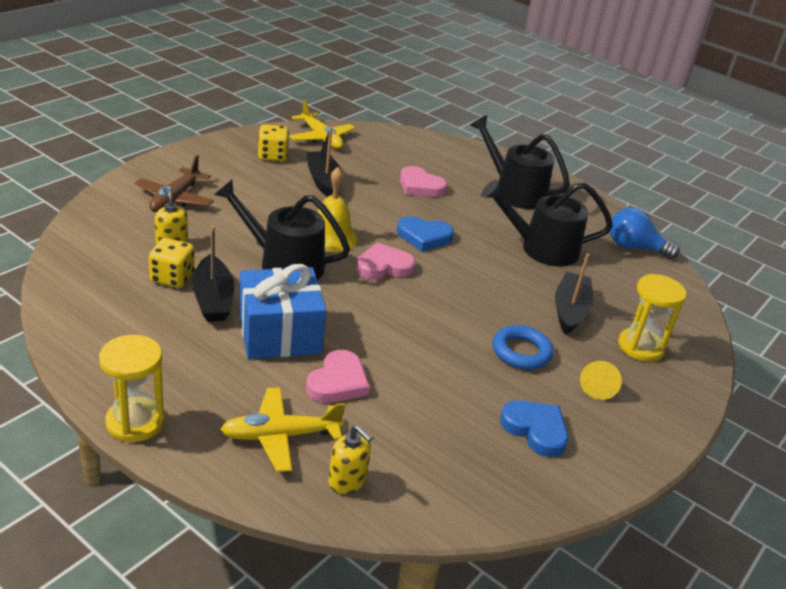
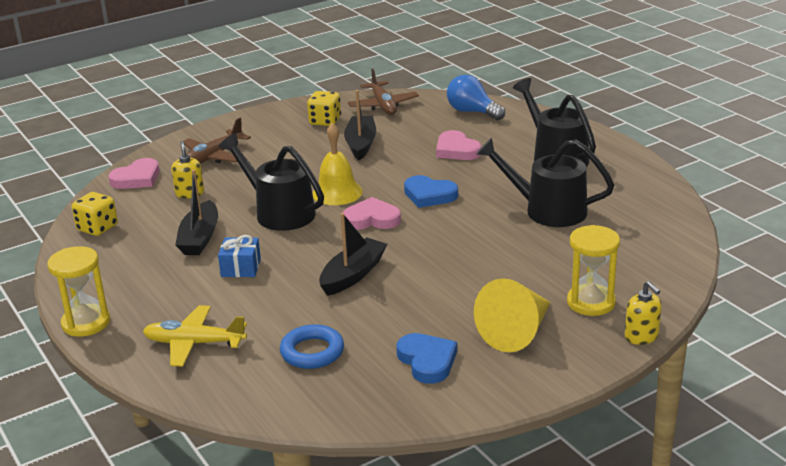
camera: 25 degrees right, 5 degrees down
(172, 278) = (175, 220): yellow dice -> yellow dice (97, 228)
(279, 333) = (241, 268): blue gift -> blue gift, size x0.52
(321, 138) = (383, 105): yellow plane -> brown plane
(338, 382) = (268, 308): pink heart -> pink heart (137, 178)
(347, 481) = (229, 381): yellow soap dispenser -> yellow soap dispenser (641, 336)
(521, 352) = (459, 298): blue ring -> blue ring (312, 352)
(570, 310) = (537, 266): black boat -> black boat (353, 275)
(597, 386) = (517, 332): yellow cone -> yellow cone, size x1.82
(634, 248) = (655, 213): blue light bulb -> blue light bulb (472, 112)

